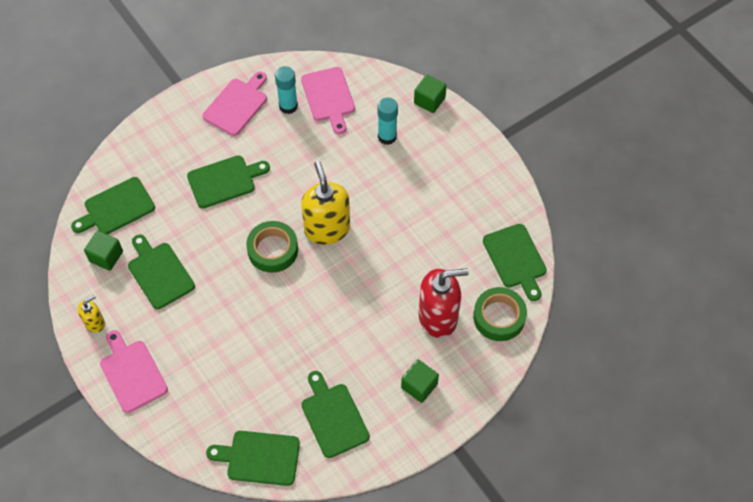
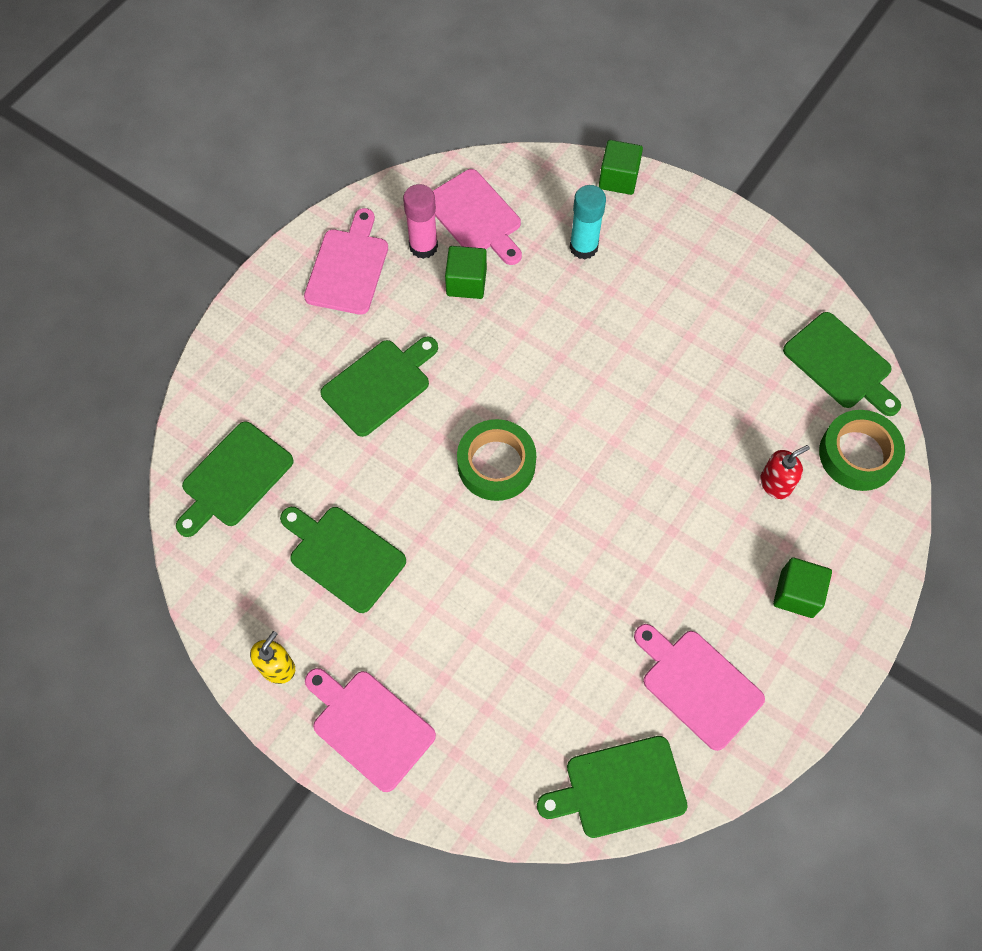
camera: 20 degrees left, 5 degrees up
(106, 256) = (251, 558): green cube -> green cube (466, 282)
(288, 106) = (423, 246): turquoise glue stick -> pink glue stick
(327, 229) = (560, 407): yellow soap dispenser -> none
(333, 417) = (698, 685): green cutting board -> pink cutting board
(438, 317) = (775, 484): red soap dispenser -> red soap dispenser, size x0.50

